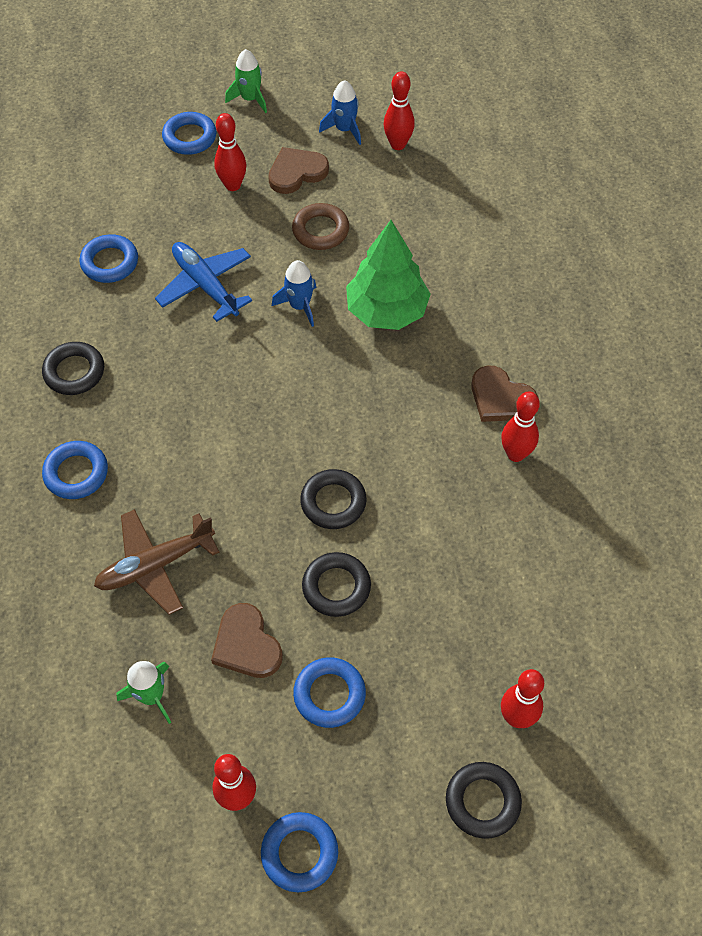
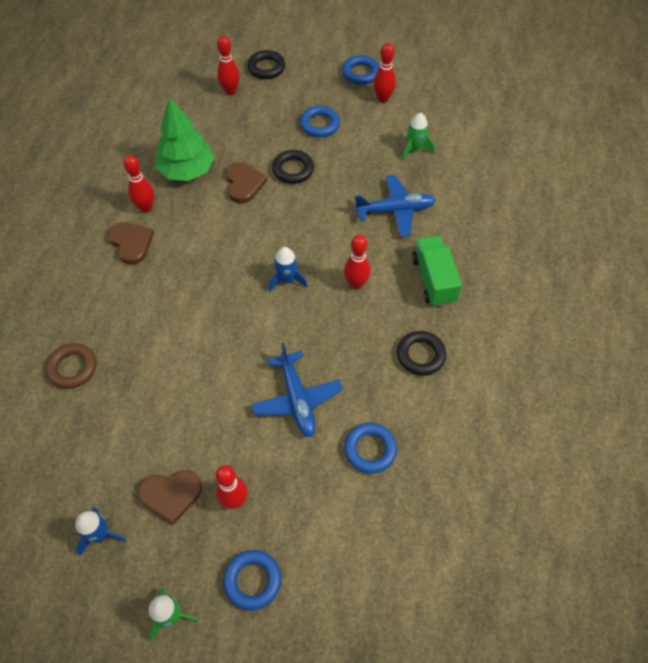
camera: 160 degrees left, 0 degrees up
(76, 473) = (433, 279): blue ring -> green truck
(155, 565) = (395, 210): brown plane -> blue plane
(246, 644) = (355, 157): brown heart -> brown heart (244, 184)
(300, 306) = (231, 356): blue rocket -> blue rocket (287, 279)
(320, 230) = (181, 422): brown ring -> brown ring (72, 368)
(333, 502) = (273, 213): black ring -> none
(386, 311) = (169, 331): green tree -> green tree (187, 170)
(398, 144) = (63, 496): red bowling pin -> red bowling pin (356, 284)

